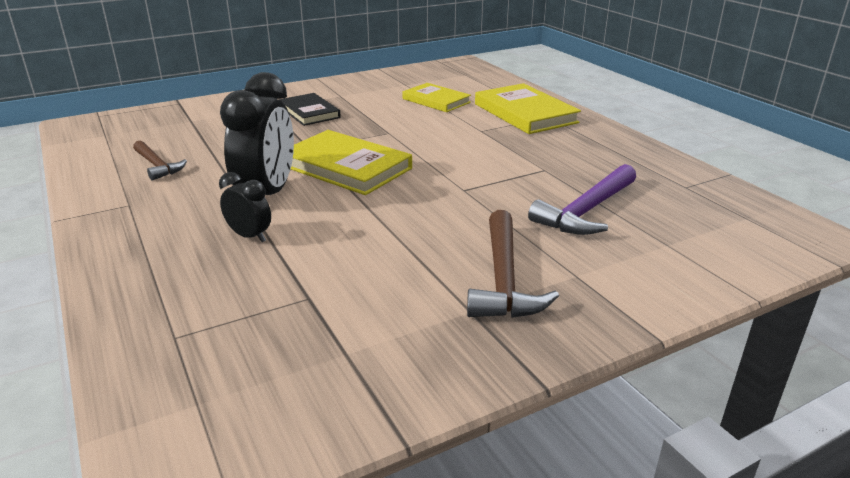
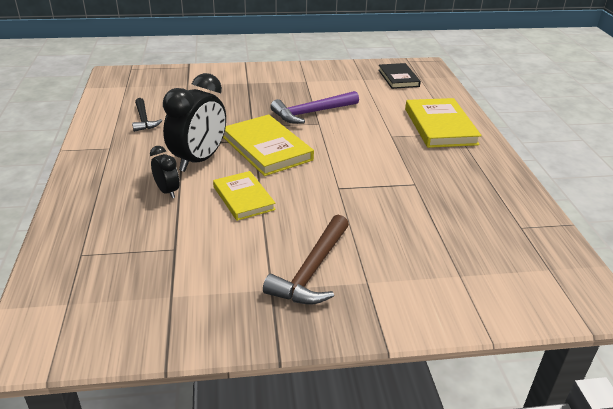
camera: 20 degrees right, 5 degrees up
(157, 166) = (143, 120): brown hammer -> black hammer
(309, 112) = (273, 93): black book -> black book (398, 78)
(436, 100) = (376, 100): yellow book -> yellow book (243, 198)
(586, 211) = (418, 229): purple hammer -> purple hammer (312, 113)

